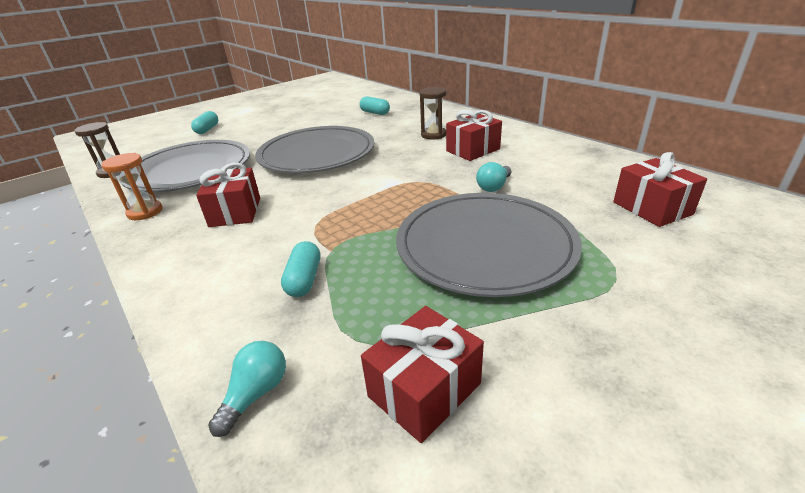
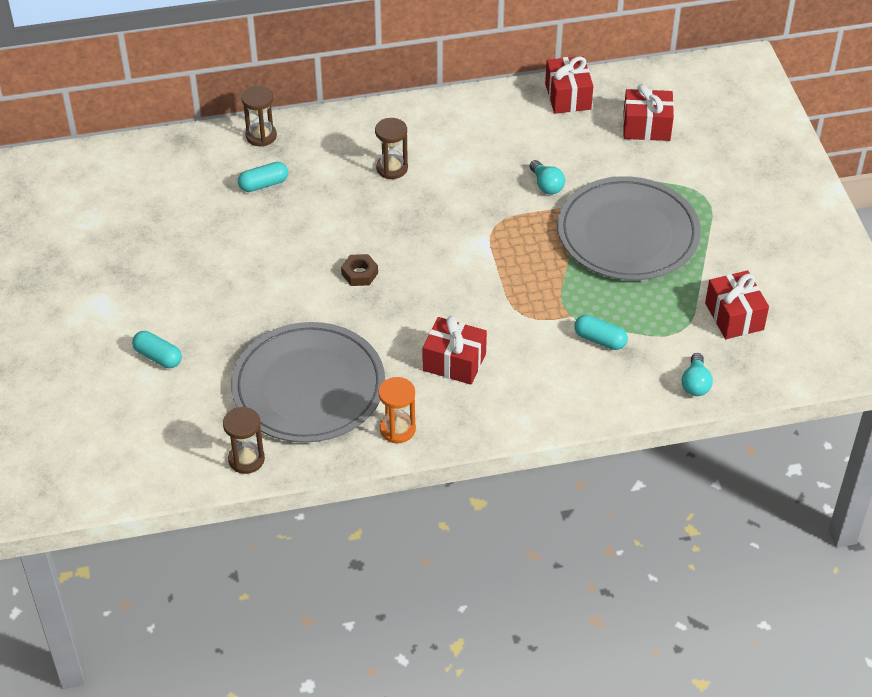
camera: 65 degrees left, 15 degrees up
(256, 394) = (695, 383): turquoise light bulb -> turquoise light bulb turned 135 degrees counterclockwise
(317, 154) = (359, 273): grey plate -> brown nut
(415, 102) = (261, 136): none -> brown hourglass
(473, 150) = (460, 160): red gift -> red gift (568, 96)

